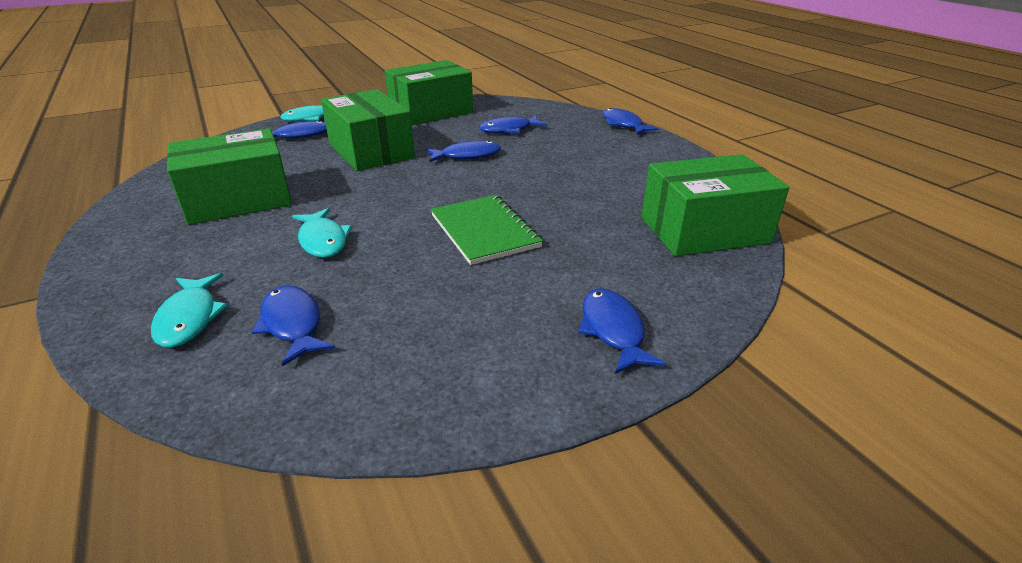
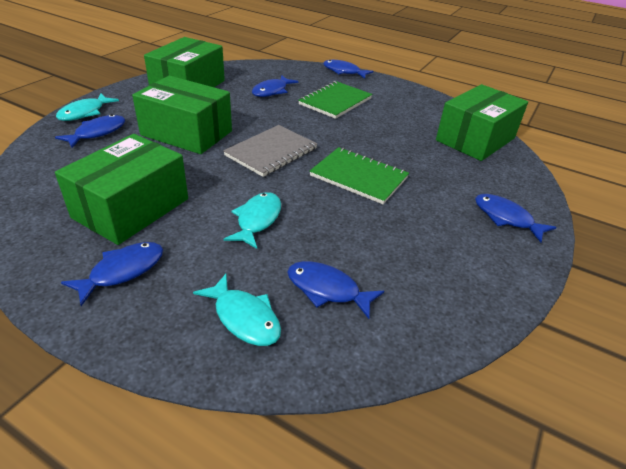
camera: 35 degrees left, 5 degrees up
(323, 240) = (257, 220): turquoise fish -> turquoise fish turned 105 degrees counterclockwise
(425, 184) = (271, 152): none -> grey notebook
(467, 156) = (269, 120): blue fish -> blue fish (122, 271)
(568, 152) = (335, 101): none -> green notebook

